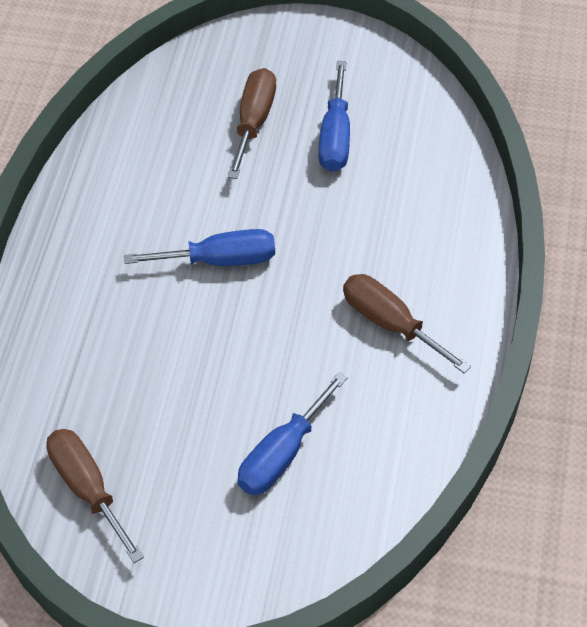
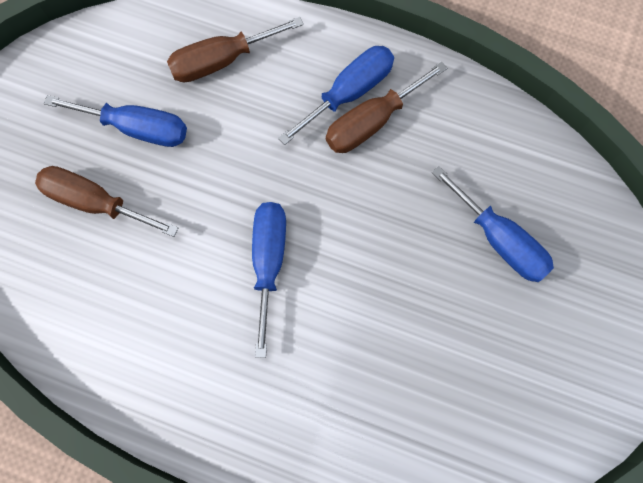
camera: 80 degrees left, 20 degrees up
(87, 489) = (518, 426): brown screwdriver -> brown screwdriver (221, 60)
(418, 299) = (349, 93): none -> blue screwdriver

